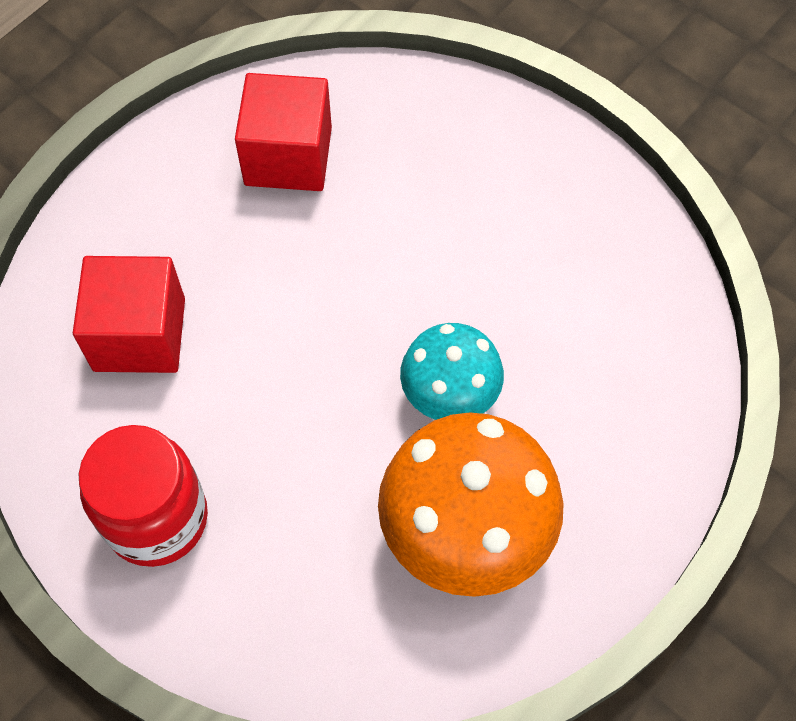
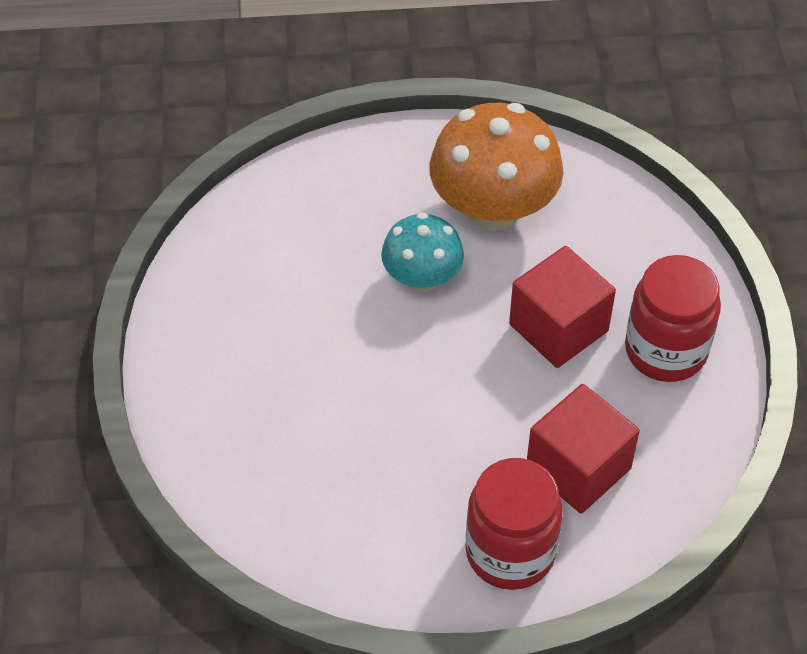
camera: 135 degrees left, 10 degrees down
(134, 222) = (510, 552): none -> red jar
(288, 156) = (353, 508): red cube -> red cube (558, 327)

